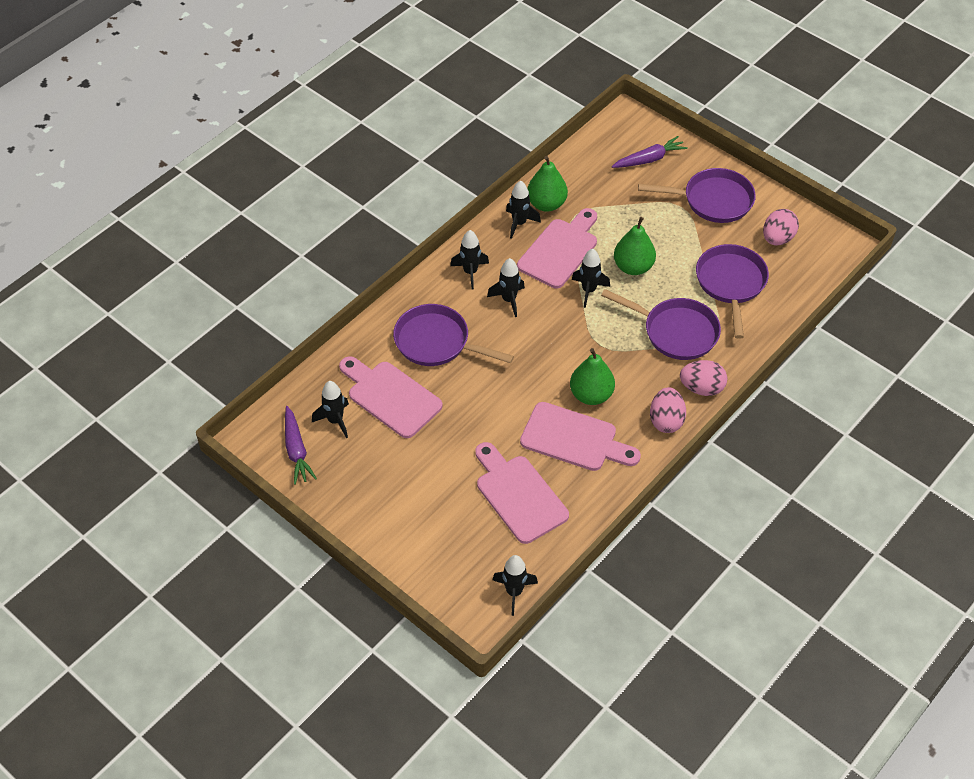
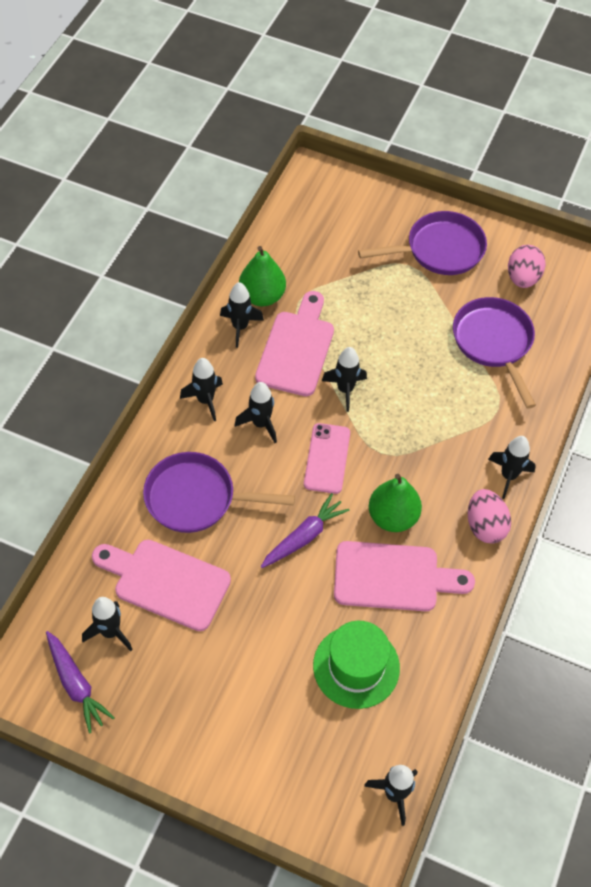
camera: 20 degrees left, 5 degrees up
(518, 495) = (356, 666): pink cutting board -> green hat
(553, 338) = (327, 458): none -> pink phone
(633, 267) = (383, 349): green pear -> none
(649, 159) = (355, 217): purple carrot -> purple carrot (304, 536)
(676, 332) = (456, 415): purple pan -> none
(701, 388) = (508, 476): pink egg -> black rocket

